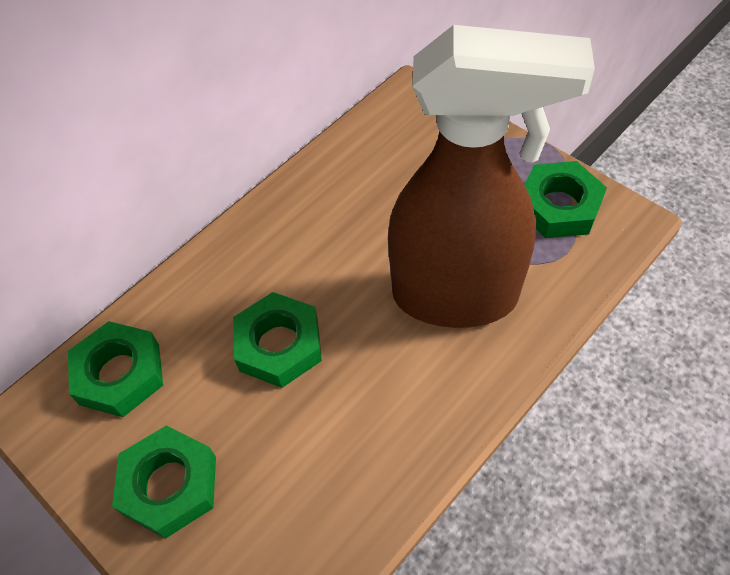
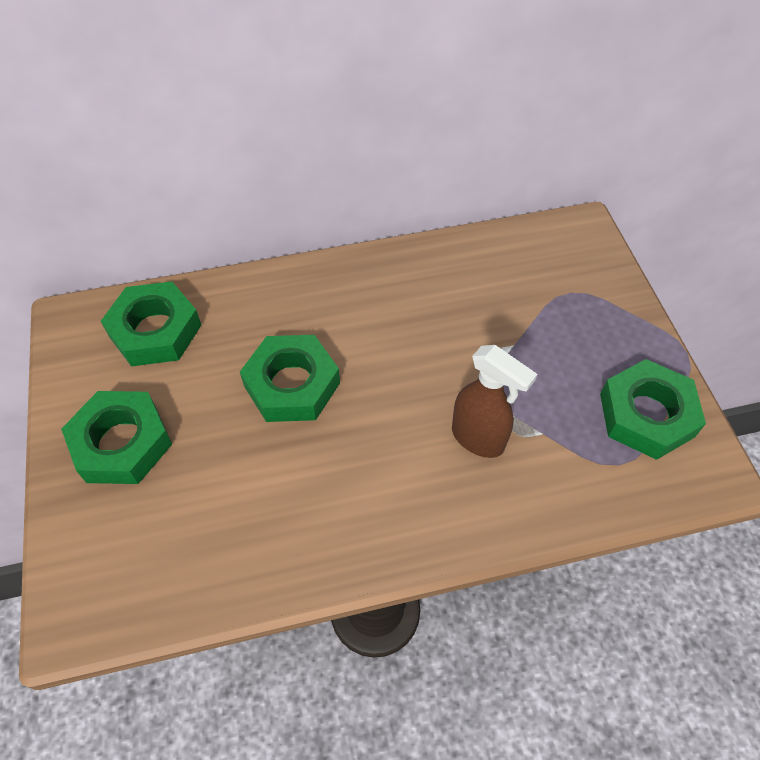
camera: 30 degrees right, 0 degrees up
(457, 296) = (478, 439): brown spray bottle -> brown spray bottle, size x0.43

